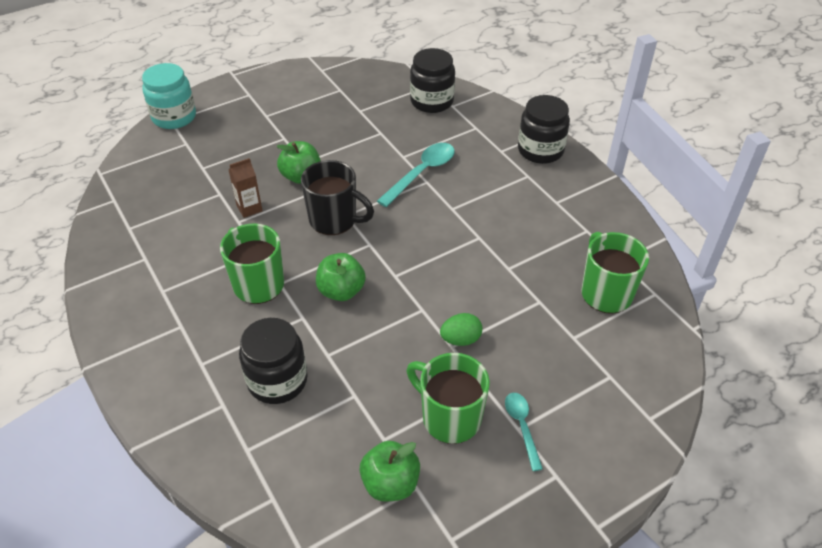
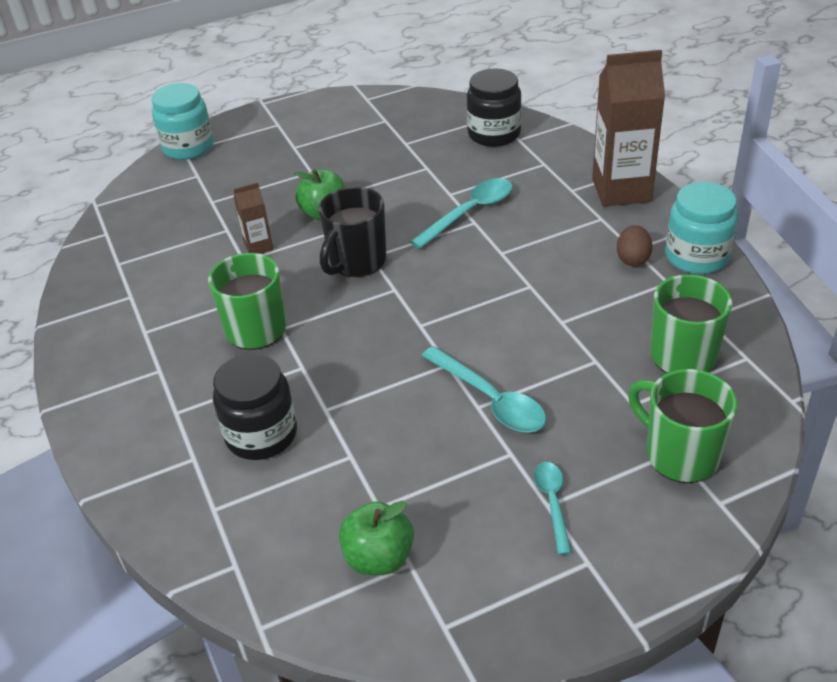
camera: 10 degrees right, 5 degrees down
(334, 220) = (356, 262): black mug -> black mug turned 90 degrees clockwise
(341, 291) = (352, 339): green apple -> none
(449, 417) = (463, 487): green mug -> green mug (680, 454)
(460, 339) = (490, 399): green egg -> turquoise spoon
(540, 150) = (621, 190): black jar -> brown carton
(557, 211) = (632, 259): none -> brown egg
(606, 207) = (696, 256): none -> turquoise jar

